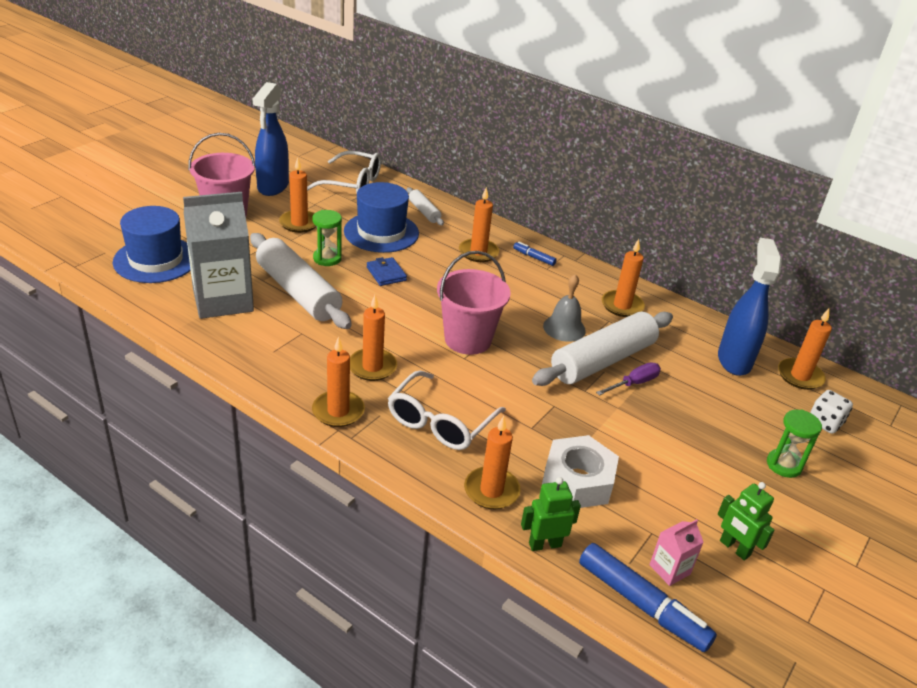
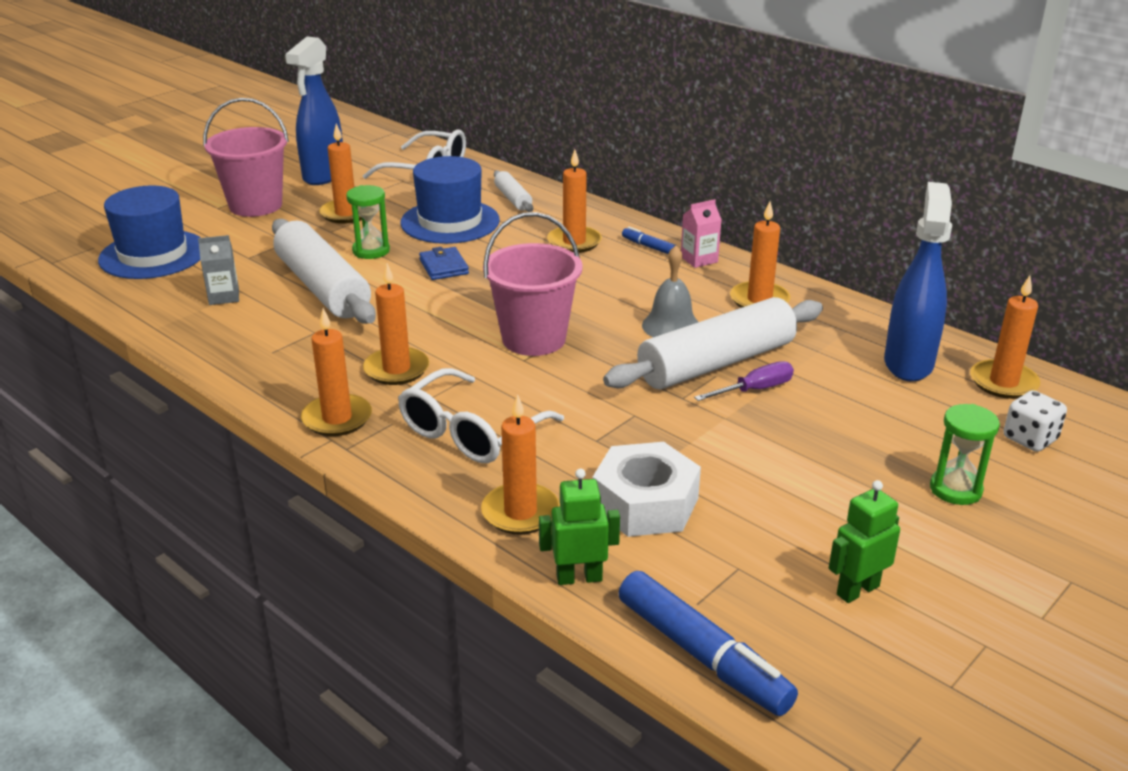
camera: 10 degrees right, 5 degrees down
(223, 300) = (224, 296): grey carton -> grey carton, size x0.43
(669, 569) = (754, 613): pink carton -> pink carton (699, 259)
(734, 548) = (857, 590): green robot -> green robot turned 90 degrees clockwise

